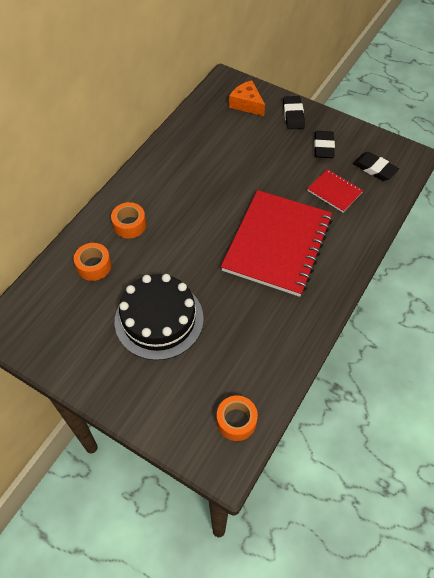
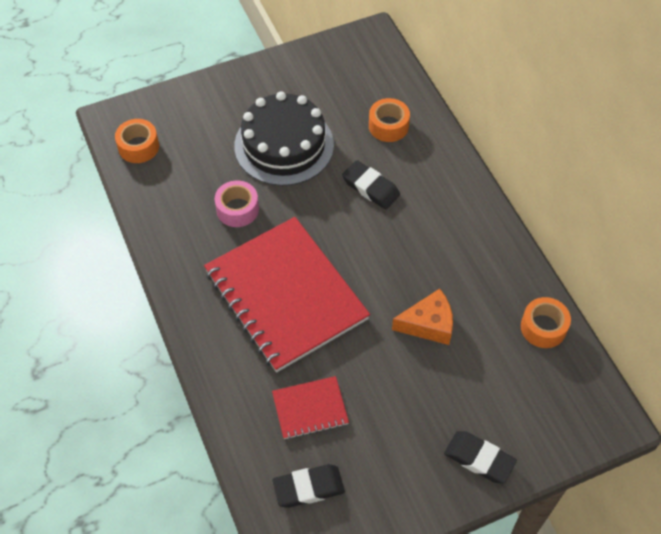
camera: 125 degrees right, 0 degrees up
(129, 225) = (419, 178): orange tape -> orange tape (543, 327)
(237, 312) = (237, 209): none -> pink tape
(246, 104) = (541, 414): orange cheese -> orange cheese (428, 324)
(323, 147) = (392, 453): black eraser -> black eraser (370, 187)

